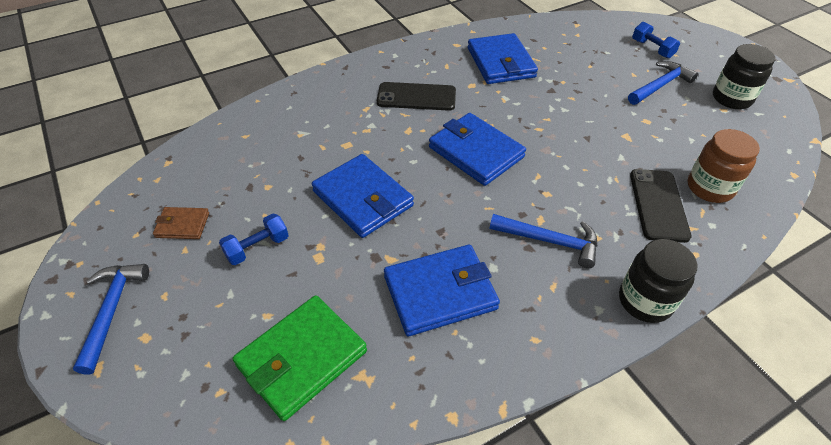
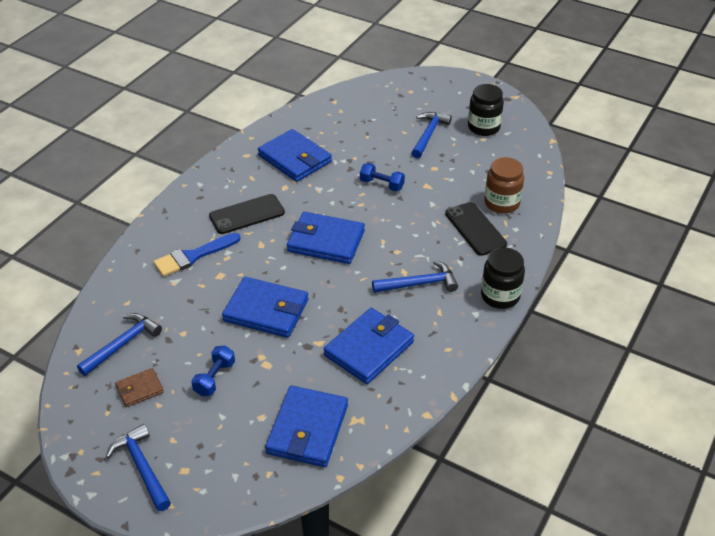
camera: 30 degrees left, 5 degrees down
(207, 173) = (122, 344): none -> blue hammer
(302, 358) = (307, 429): green wallet -> blue wallet
(336, 117) = (193, 256): none -> blue brush
(652, 49) = (406, 104): blue dumbbell -> blue dumbbell (381, 184)

